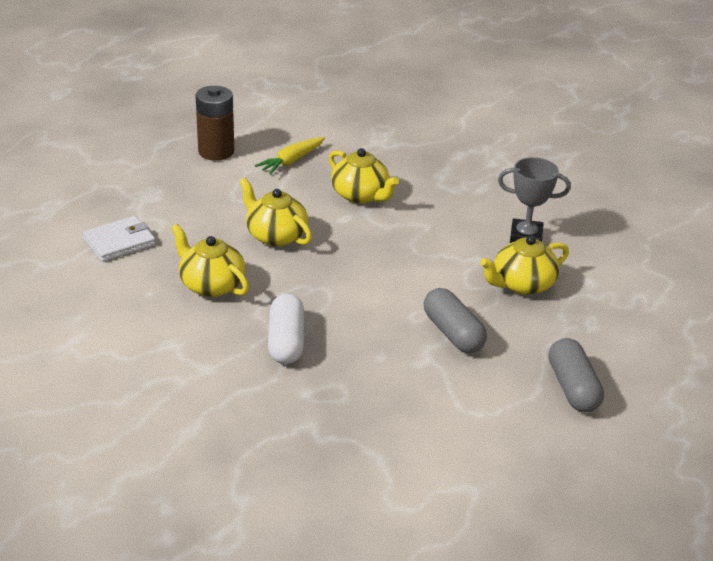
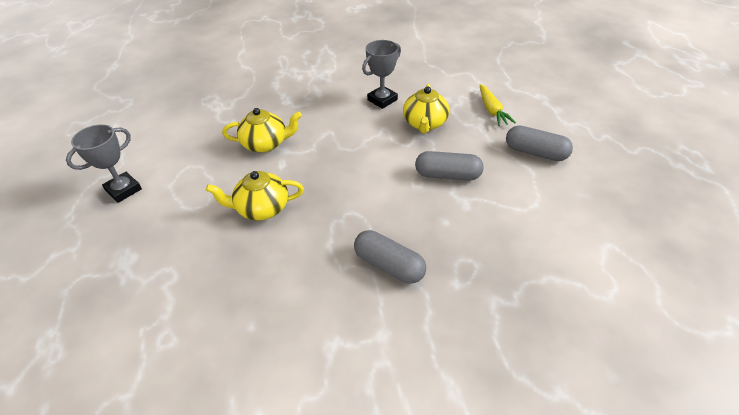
camera: 50 degrees left, 10 degrees up
(119, 242) = (161, 313): white wallet -> none
(211, 285) = (281, 277): yellow teapot -> none
(216, 152) = (123, 190): brown battery -> grey trophy
(286, 341) = (389, 265): white capsule -> grey capsule
(291, 161) = (188, 157): yellow carrot -> yellow carrot (492, 110)

